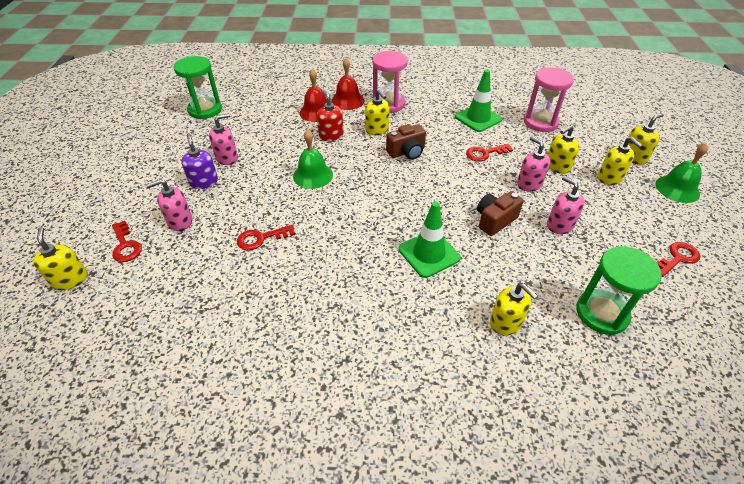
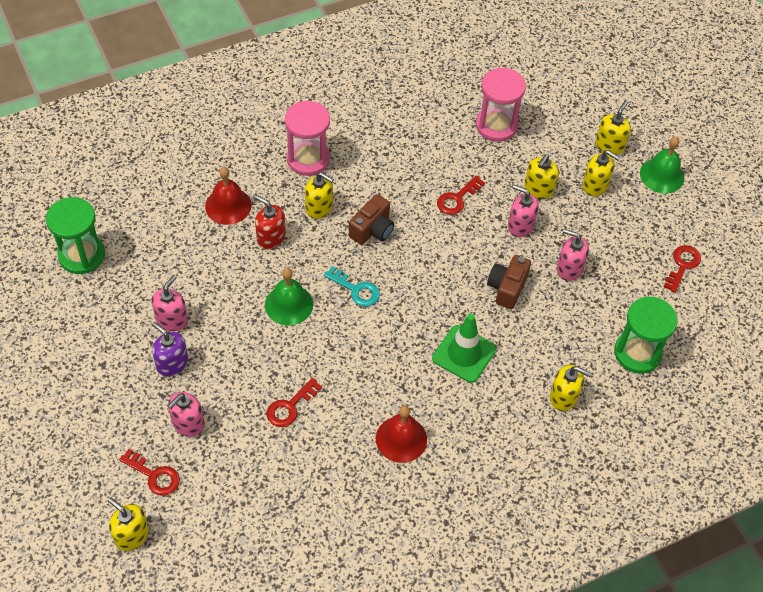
camera: 30 degrees left, 10 degrees up
(347, 100) = (254, 171): red bell -> red bell (401, 439)
(369, 182) = (356, 289): none -> turquoise key
(478, 118) = (425, 145): green traffic cone -> none

